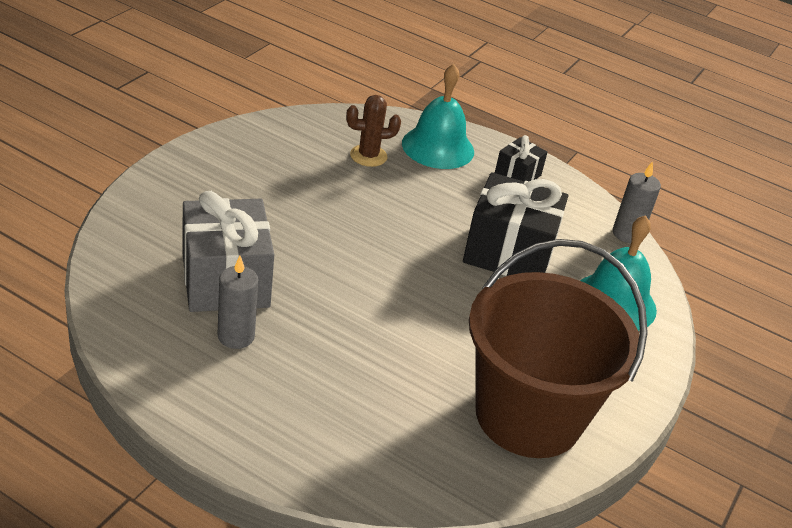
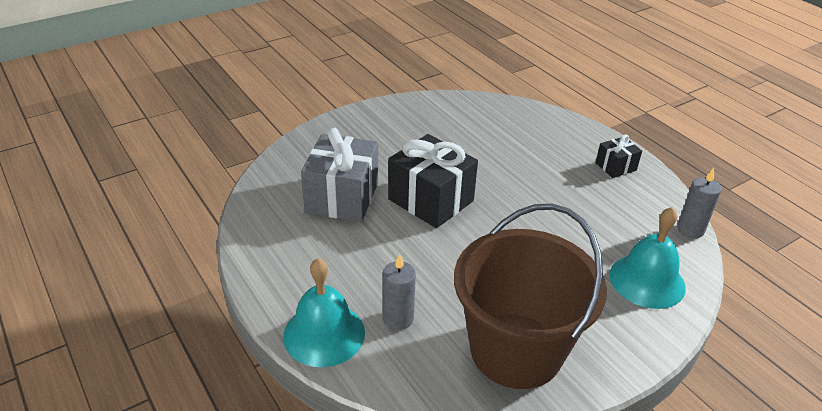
camera: 30 degrees right, 0 degrees up
(236, 336) = (326, 236): grey candle -> grey candle (398, 318)
(368, 156) = (500, 132): brown cactus -> none
(438, 147) = (559, 135): turquoise bell -> turquoise bell (324, 334)
(509, 253) = (573, 223): black gift -> black gift (430, 200)

